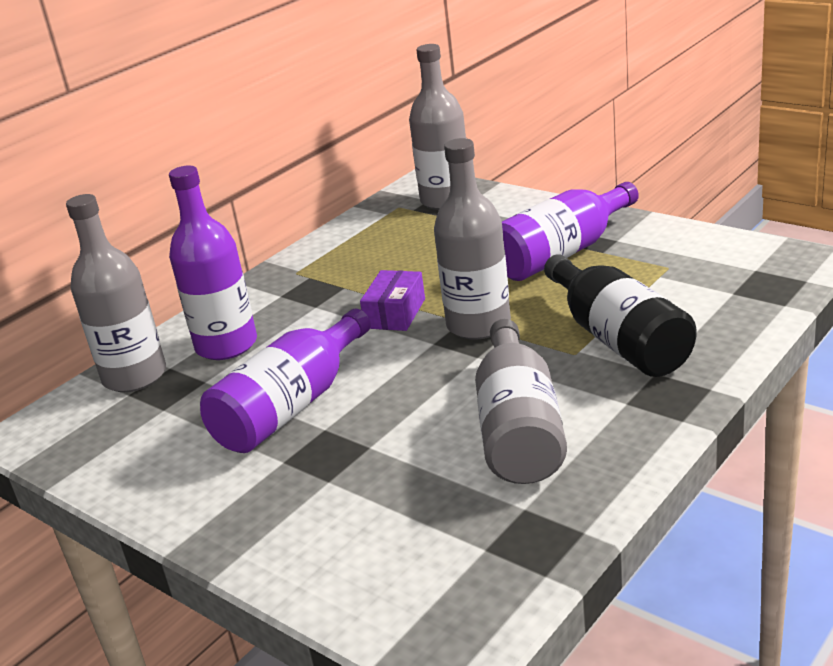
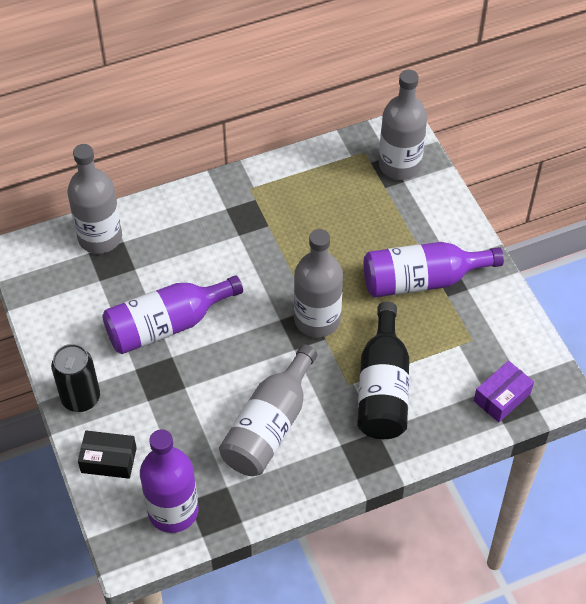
camera: 25 degrees right, 25 degrees up
(226, 345) = (165, 241): purple bottle -> purple bottle (173, 511)
(226, 523) = (81, 398): none -> black can
(324, 565) = (108, 460): none -> black box
(395, 313) = (279, 275): purple box -> purple box (502, 397)

